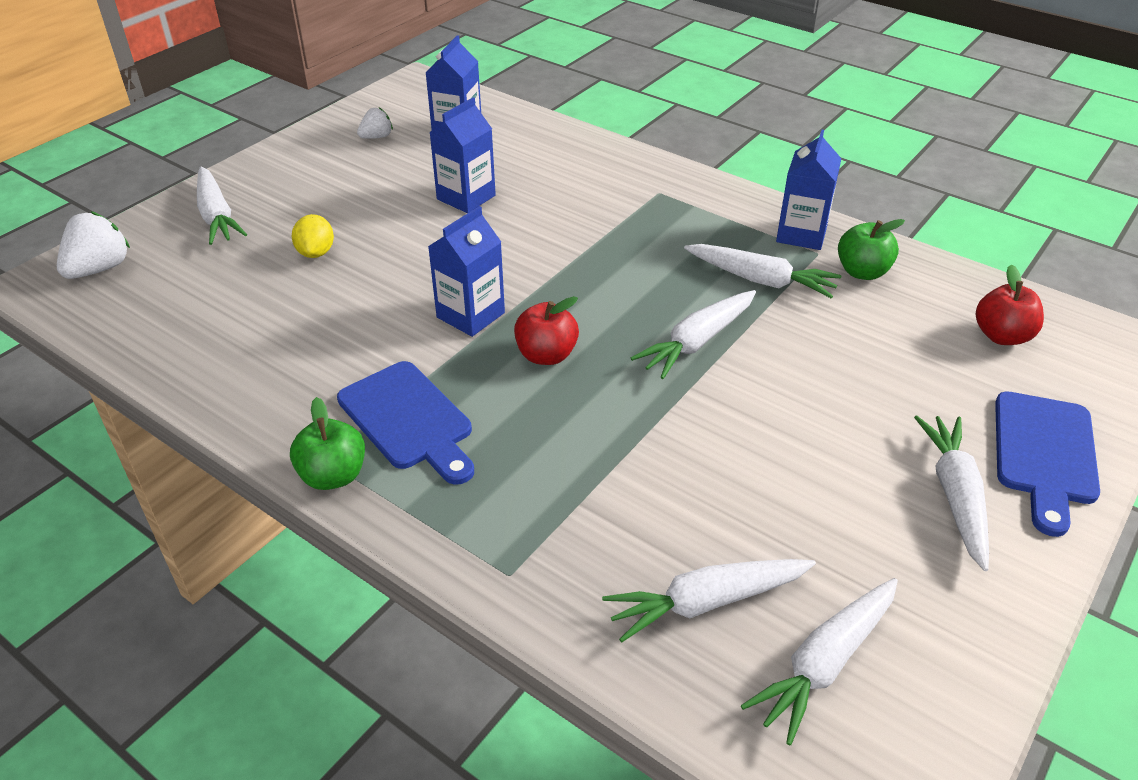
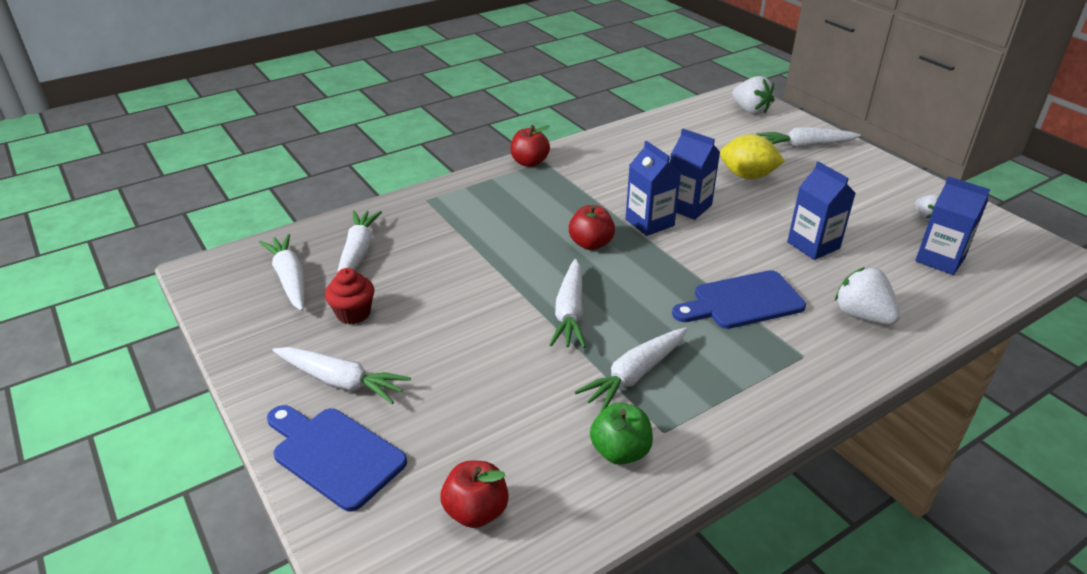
camera: 110 degrees right, 5 degrees down
(316, 252) = (747, 176): yellow lemon -> yellow lemon, size x1.50
(333, 476) = (529, 162): green apple -> red apple
(409, 420) = (558, 188): blue cutting board -> blue cutting board (742, 301)
(577, 167) = (862, 315): none -> white strawberry
(696, 342) = (570, 313): white carrot -> white carrot turned 150 degrees counterclockwise
(801, 234) = (701, 432): blue carton -> blue carton (688, 207)
(838, 540) = (353, 313): none -> red cupcake

